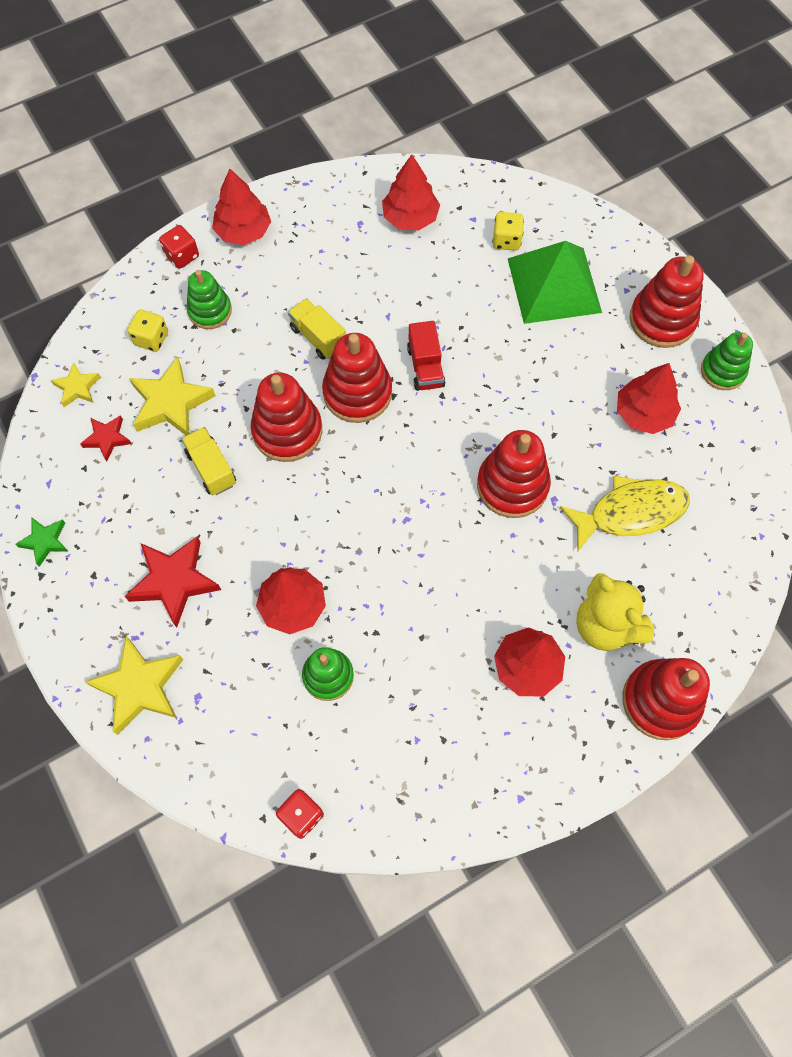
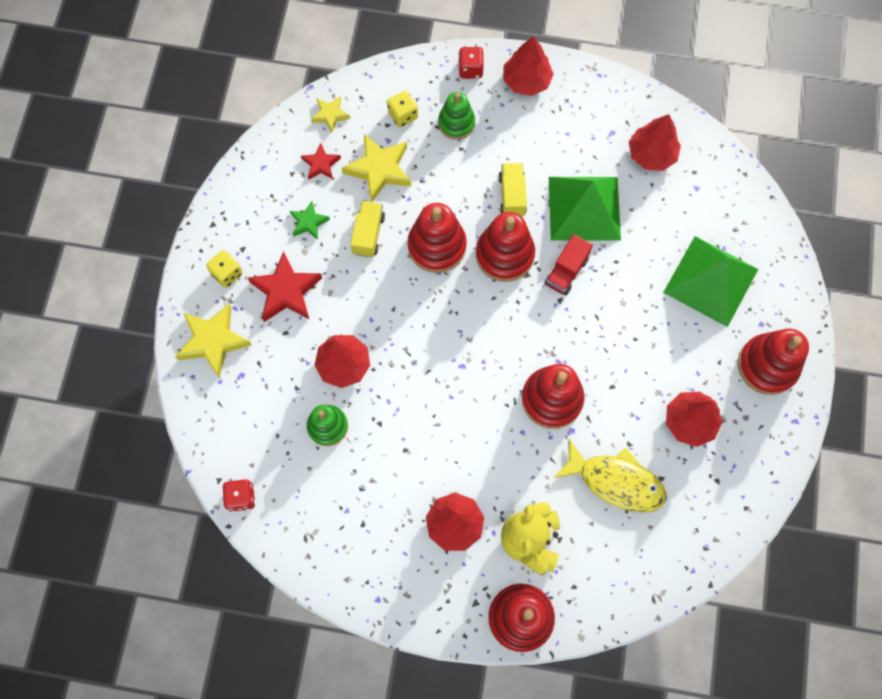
camera: 40 degrees right, 5 degrees up
(45, 541) = (231, 204): green star -> green star (309, 222)
(392, 302) = (584, 208): none -> green pyramid
(506, 240) = (706, 222): yellow dice -> yellow dice (227, 274)
(722, 371) = (776, 437): green stacking toy -> none

